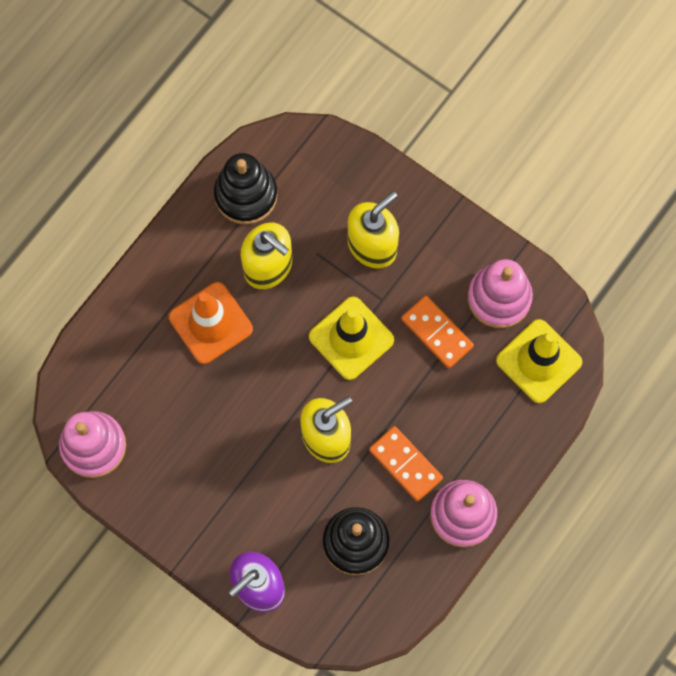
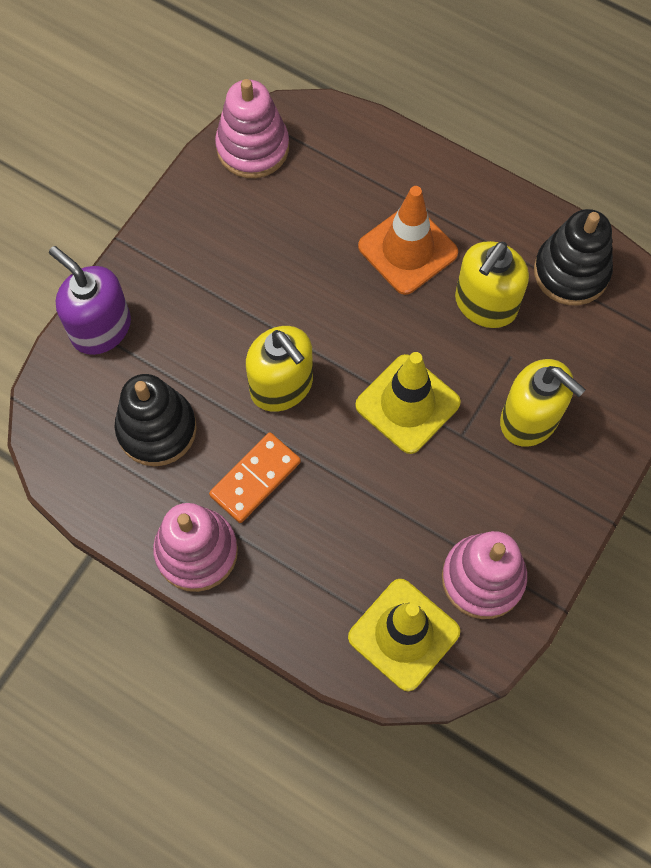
camera: 85 degrees right, 5 degrees down
(437, 333) = (427, 504): orange domino -> none

